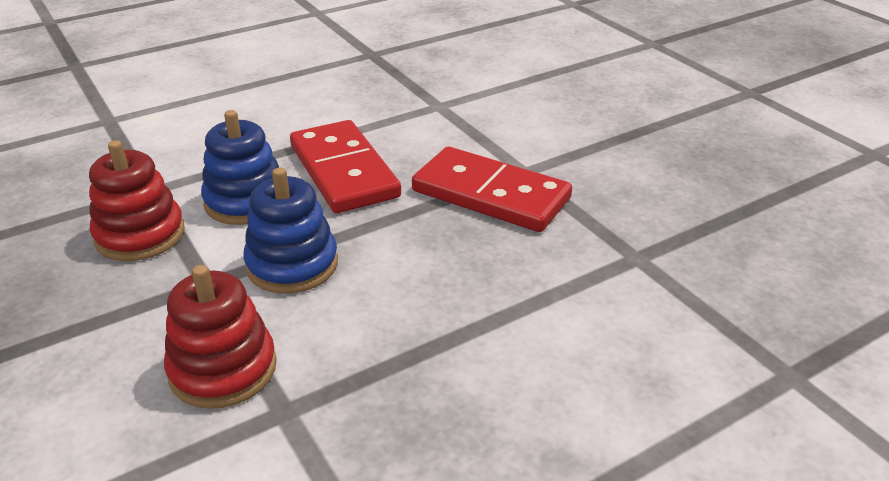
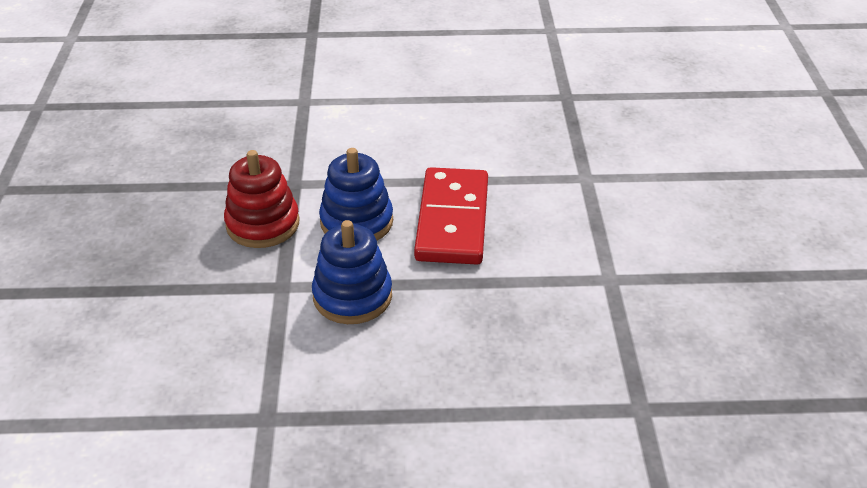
camera: 30 degrees right, 5 degrees up
(223, 369) = (249, 365): red stacking toy -> none
(490, 195) = (559, 292): red domino -> none

